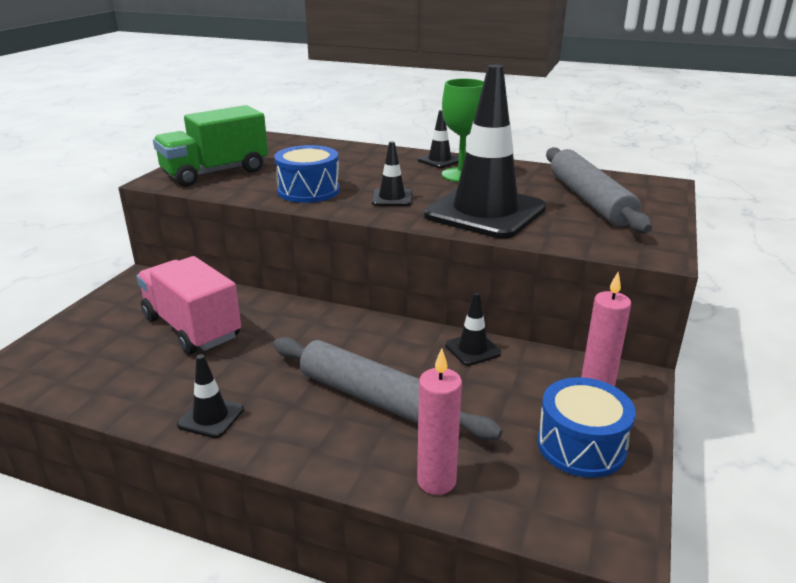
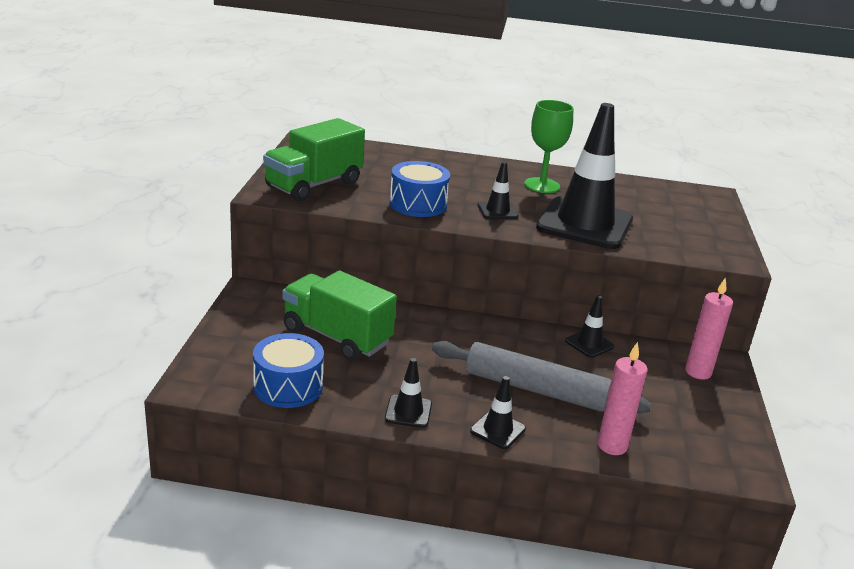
camera: 15 degrees left, 0 degrees up
(192, 327) = (337, 336): pink truck -> green truck
(439, 160) = (513, 169): black traffic cone -> black traffic cone (497, 430)
(581, 445) = (703, 413): blue drum -> blue drum (288, 386)
(590, 200) = (662, 210): grey rolling pin -> none

